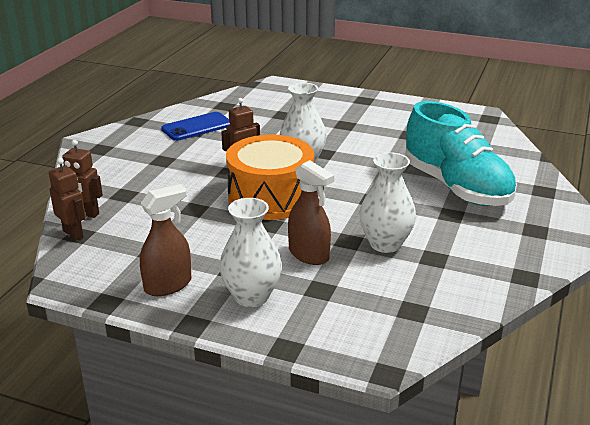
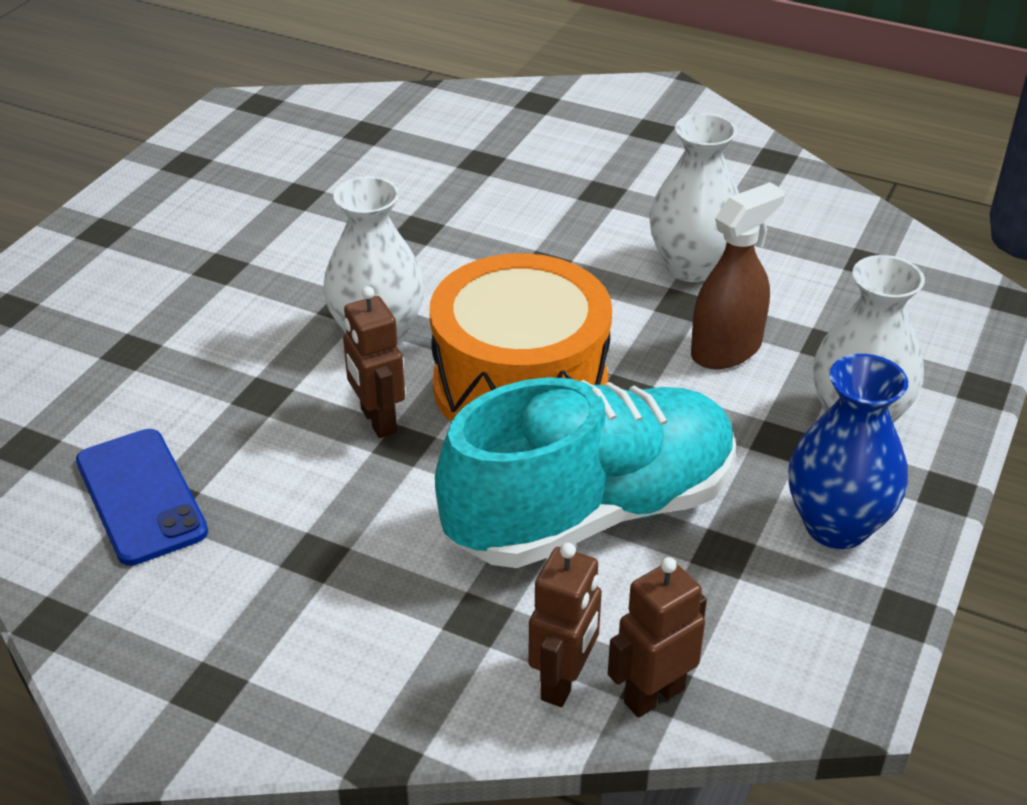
camera: 85 degrees left, 10 degrees up
(168, 285) = (836, 525): brown spray bottle -> blue vase
(456, 187) = (514, 175): turquoise shoe -> turquoise shoe (591, 512)

